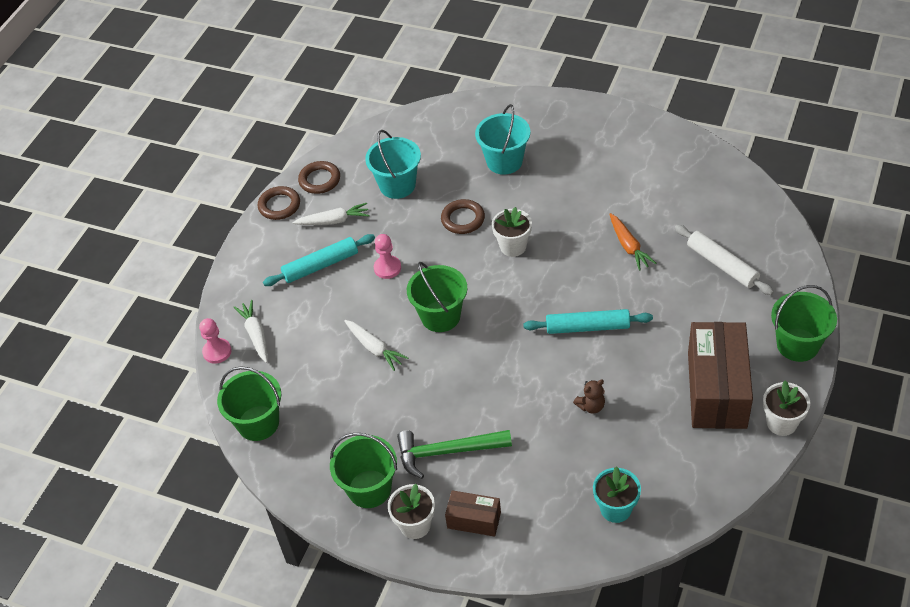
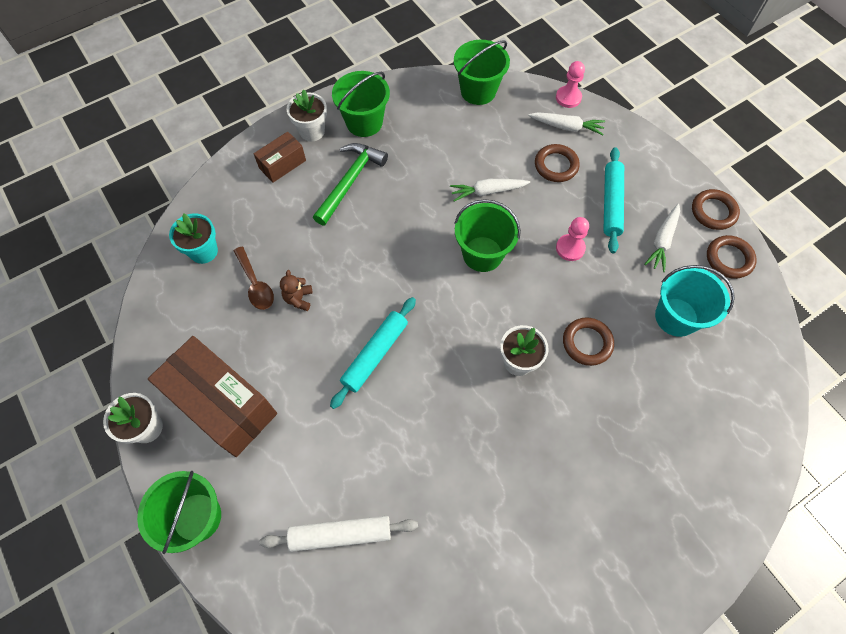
camera: 120 degrees right, 15 degrees up
(307, 319) = (556, 165): none -> brown ring
(504, 161) = (645, 435): turquoise bucket -> none
(607, 445) = (256, 284): none -> brown spoon
(628, 246) = (436, 464): orange carrot -> none

